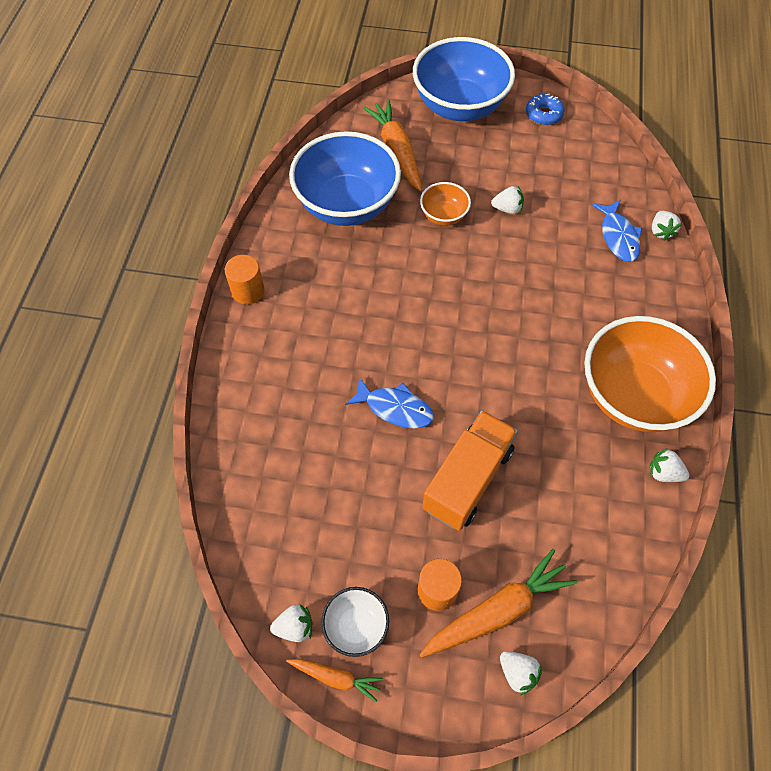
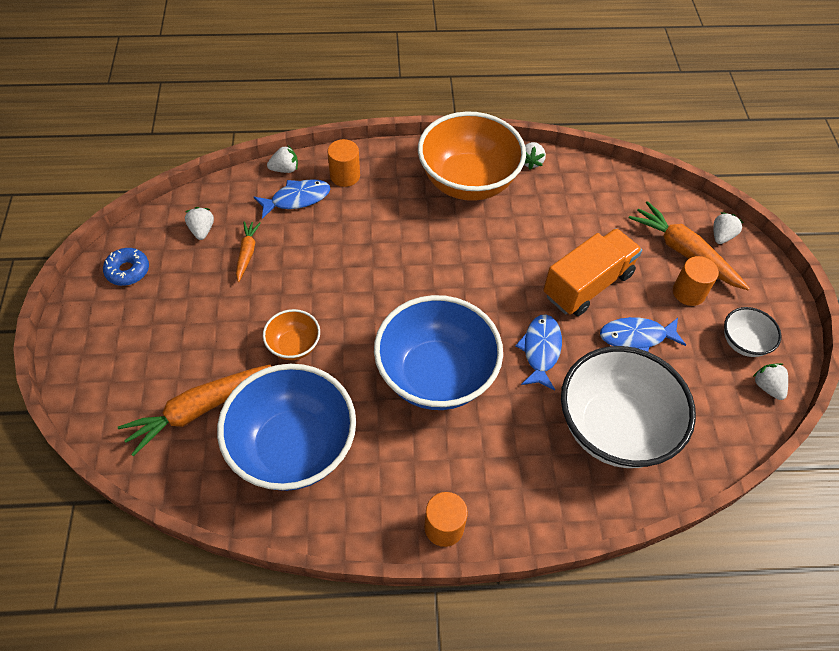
camera: 105 degrees left, 5 degrees down
(293, 448) = (614, 428): none -> white bowl
(336, 677) = (787, 348): orange carrot -> orange carrot (247, 253)
(390, 507) = (636, 337): none -> blue fish
(459, 106) = (116, 354): blue bowl -> blue bowl (436, 375)
(467, 479) = (587, 285): orange truck -> orange truck turned 120 degrees clockwise
(507, 209) = (275, 289): white strawberry -> white strawberry (202, 230)
(649, 280) = (345, 176): none -> orange cylinder

